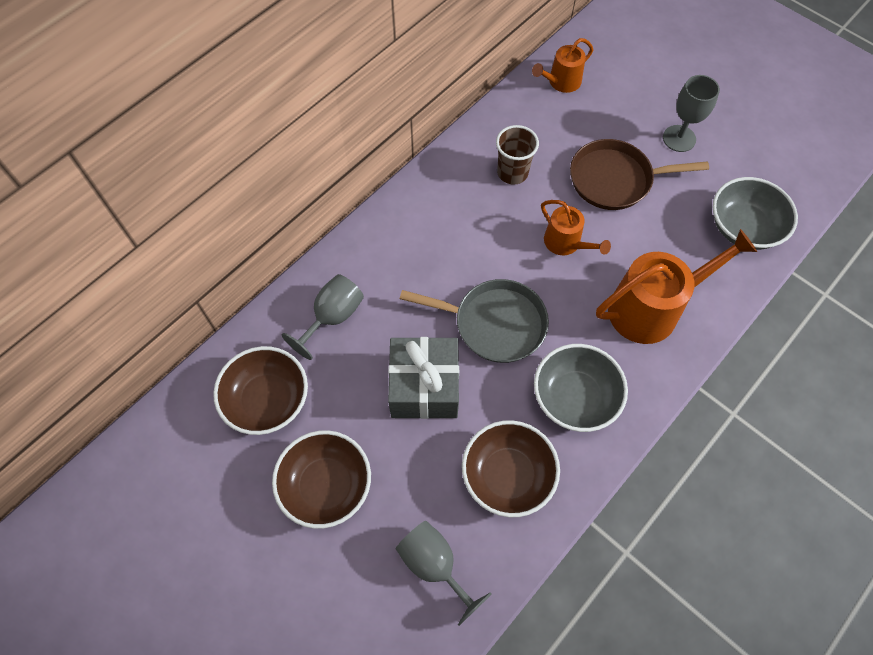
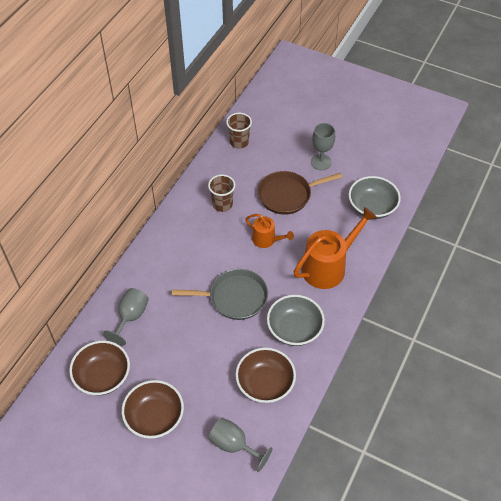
camera: 15 degrees left, 10 degrees down
(424, 387) = (200, 345): grey gift -> none
(561, 82) = (239, 142): orange watering can -> brown cup

